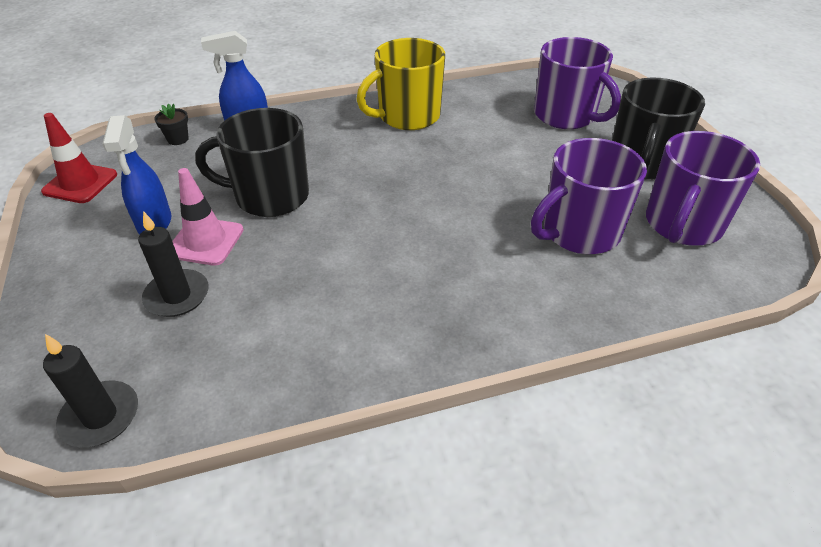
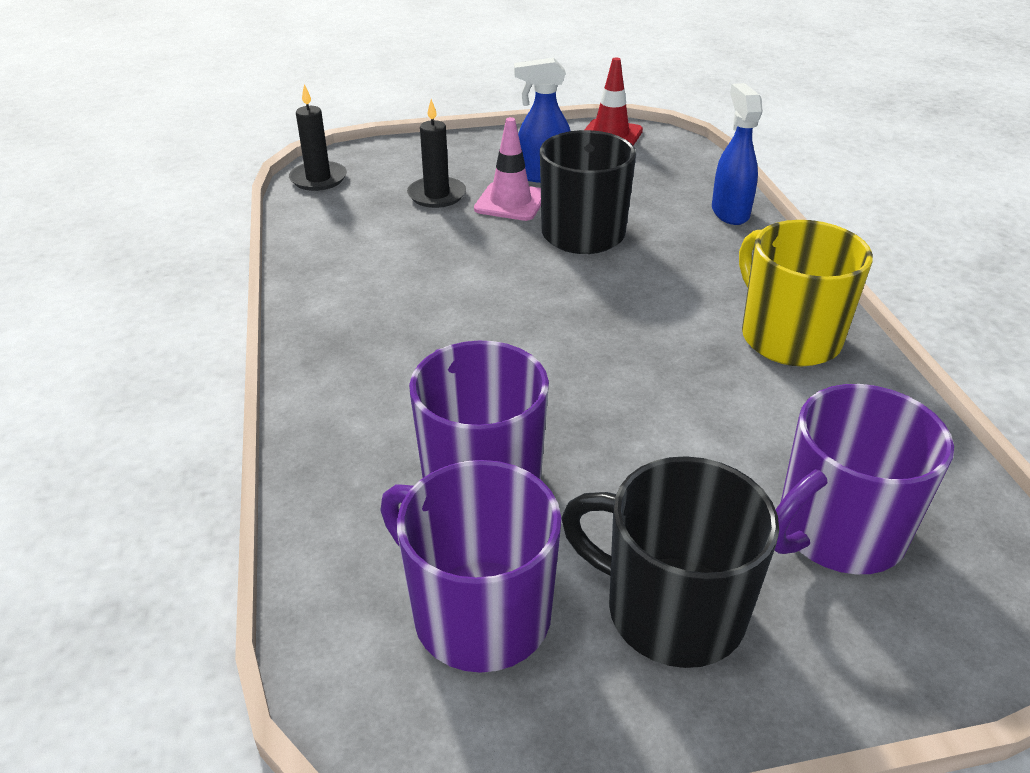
camera: 95 degrees right, 5 degrees down
(178, 139) = (697, 173): black flower pot -> none

